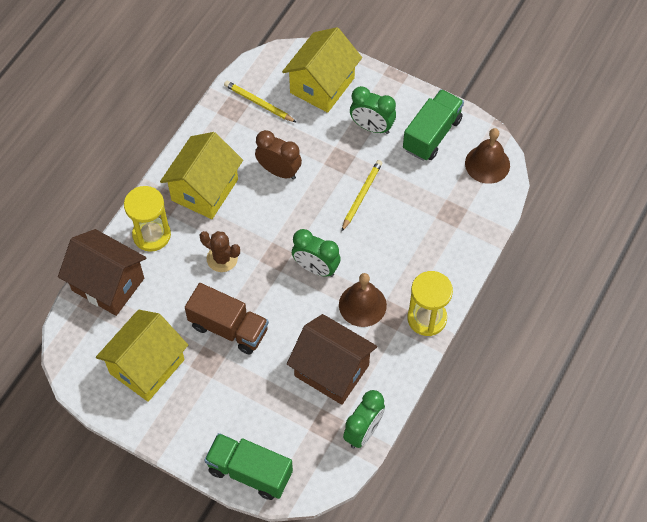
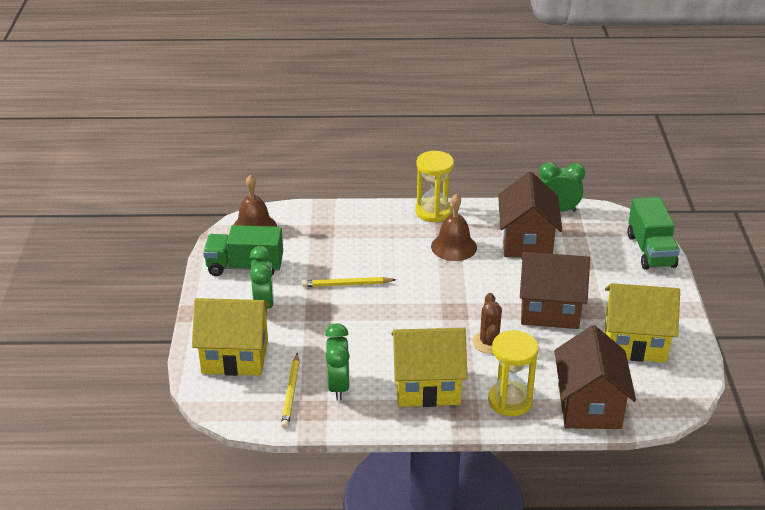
camera: 120 degrees left, 25 degrees down
(228, 328) = (550, 310): brown truck -> brown house
(279, 171) = (363, 345): brown clock -> none
(316, 268) = (444, 283): green clock -> green clock (338, 386)

